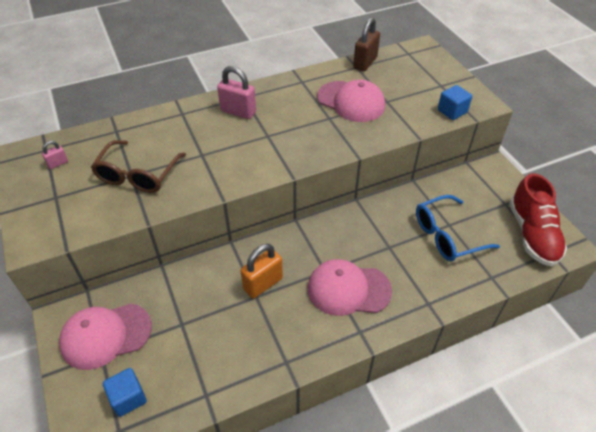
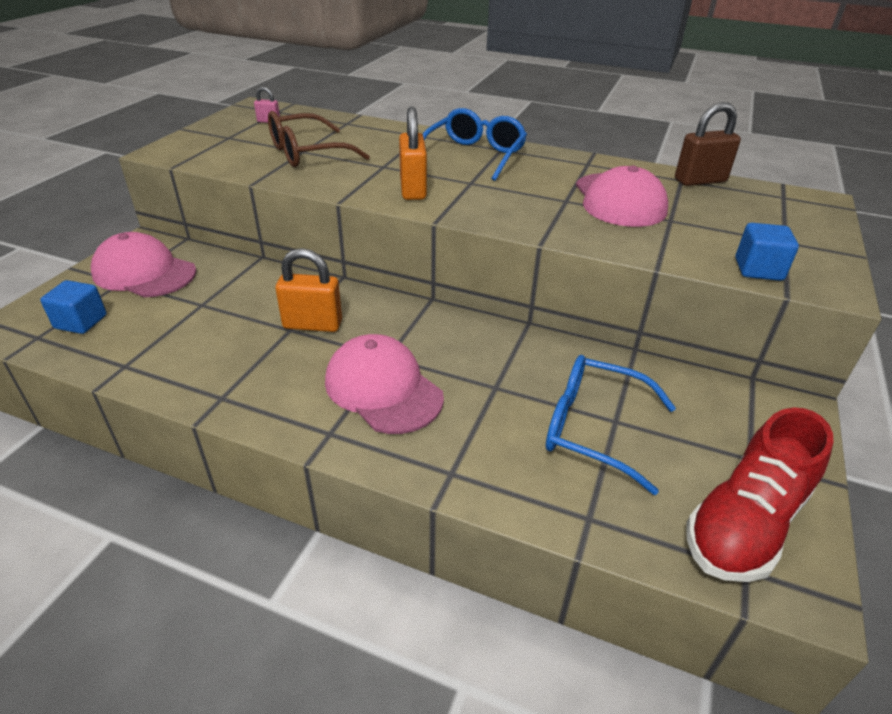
camera: 45 degrees right, 10 degrees down
(238, 112) = (475, 155): pink padlock -> blue glasses
(247, 162) = (413, 189): none -> orange padlock

